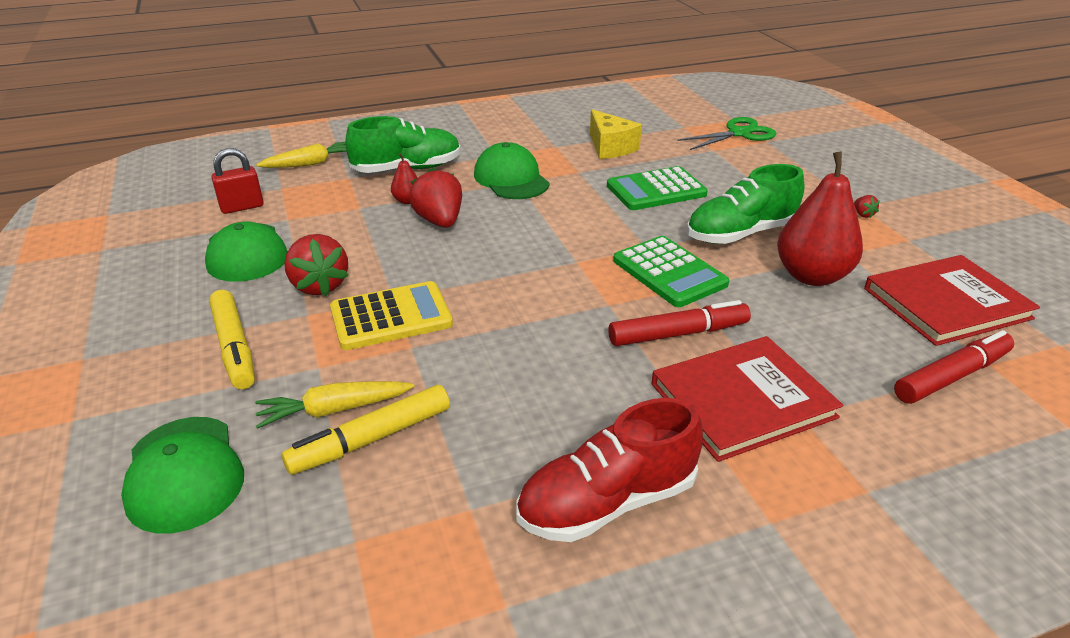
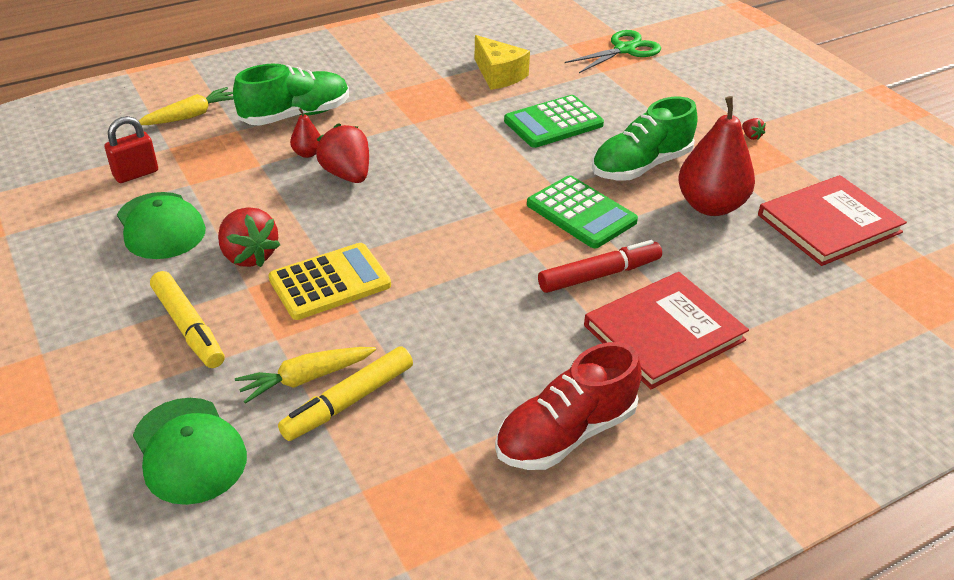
camera: 10 degrees left, 5 degrees up
(511, 179) = (406, 120): green cap -> none
(951, 376) = (835, 293): red marker -> none

